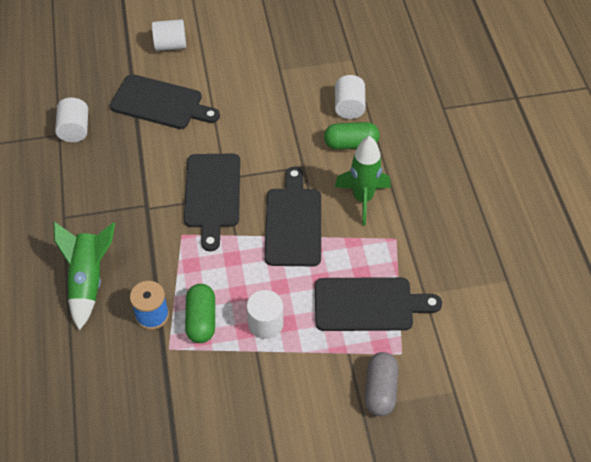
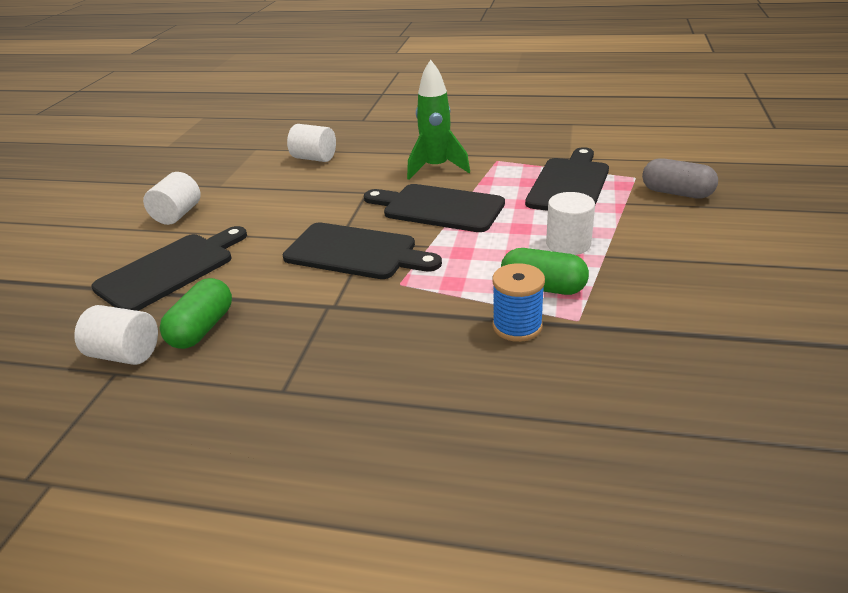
camera: 65 degrees left, 20 degrees down
(89, 280) = (422, 379): green rocket -> none
(170, 45) = (86, 249): white cylinder -> white cylinder (178, 215)
(351, 144) = (362, 164): green capsule -> green capsule (202, 328)

